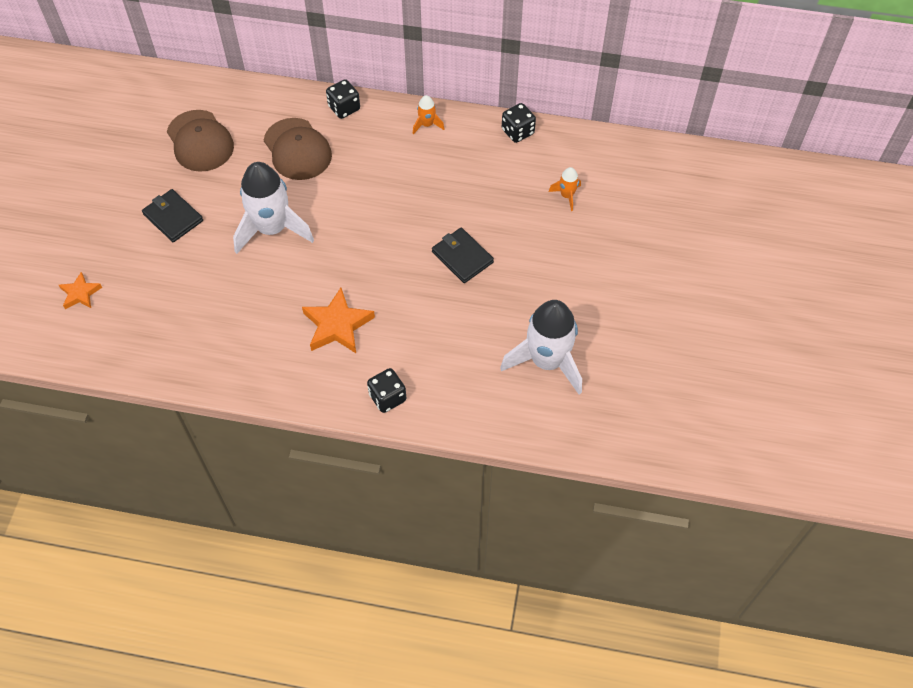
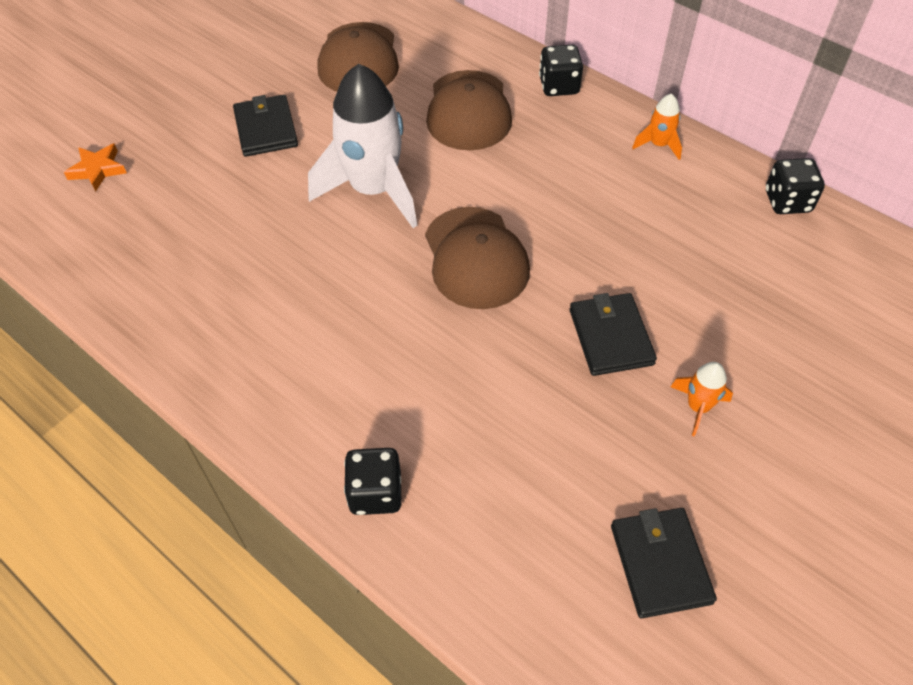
camera: 30 degrees right, 5 degrees down
(337, 325) = (373, 351): orange star -> none
(361, 244) = (475, 258): none -> brown cap
(547, 361) = (660, 563): white rocket -> black wallet
(566, 195) = (822, 318): orange rocket -> orange rocket (698, 407)

